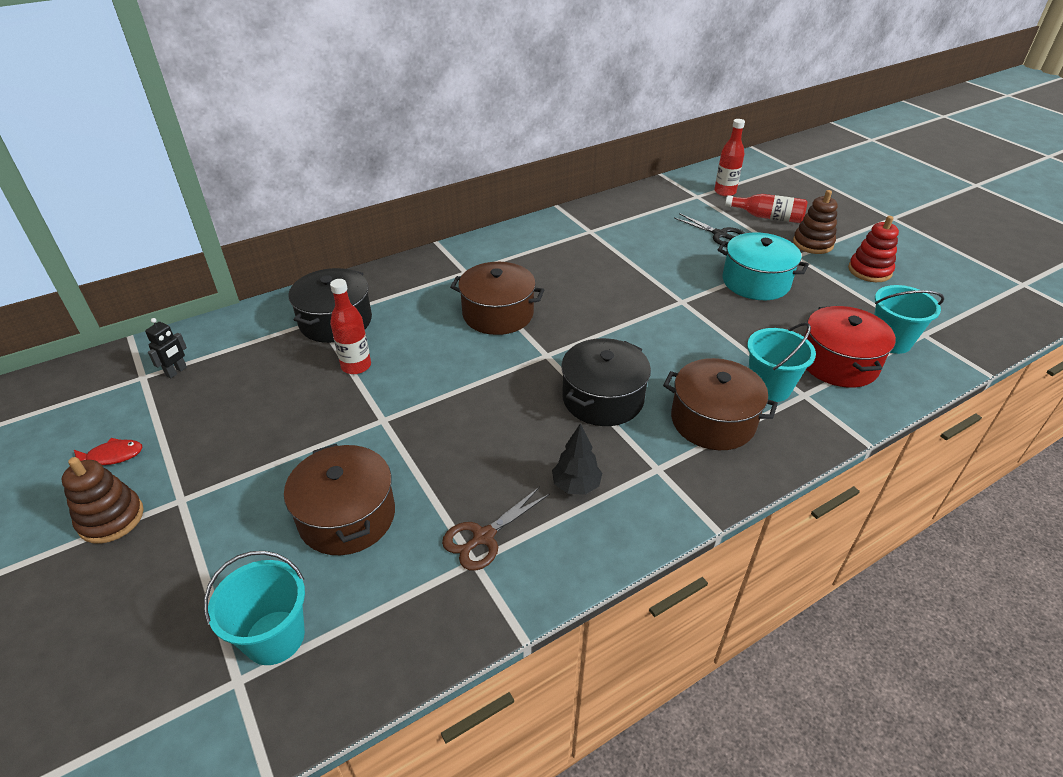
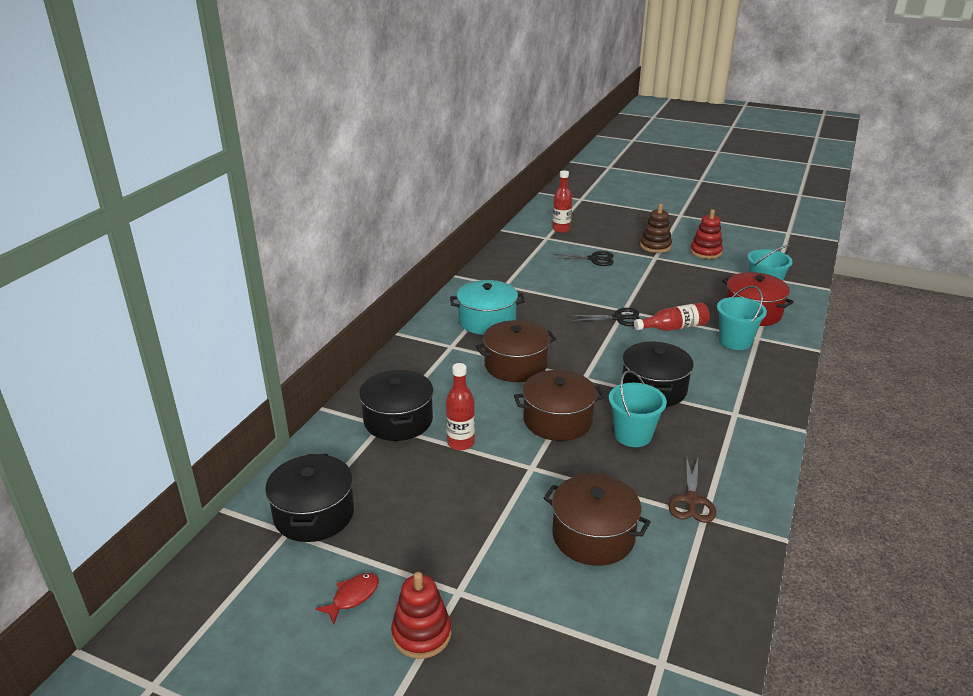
camera: 35 degrees left, 10 degrees down
(111, 518) = (421, 634): brown stacking toy -> red stacking toy
(176, 372) = (314, 514): black robot -> black pot
(275, 637) = (648, 626): turquoise bucket -> turquoise bucket (633, 435)
(576, 485) = (704, 445): black tree -> none
(664, 307) = (618, 318): none -> black scissors
(713, 420) = (729, 373): brown pot -> brown pot (557, 420)
(756, 282) = (652, 282): turquoise pot -> turquoise pot (487, 321)
(768, 217) = (608, 238): red bottle -> red bottle (674, 328)

